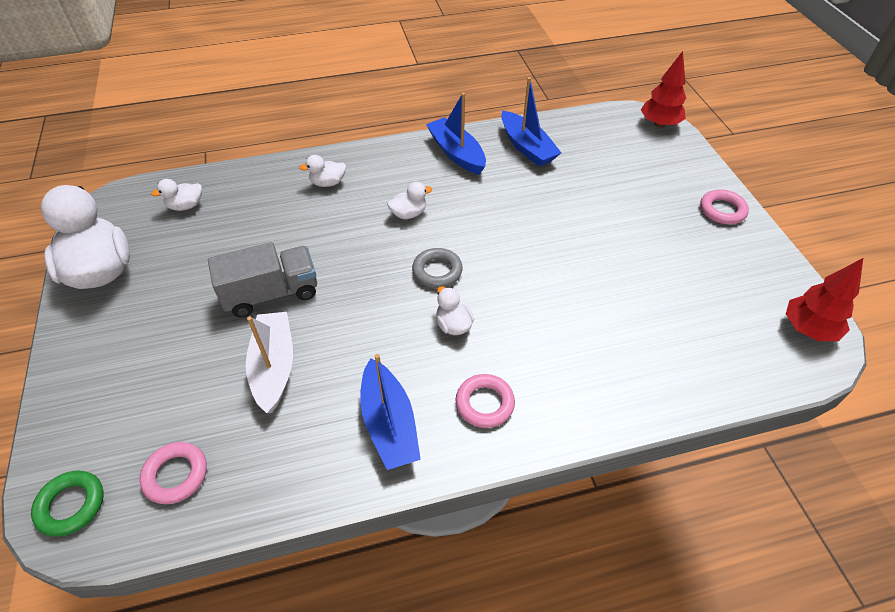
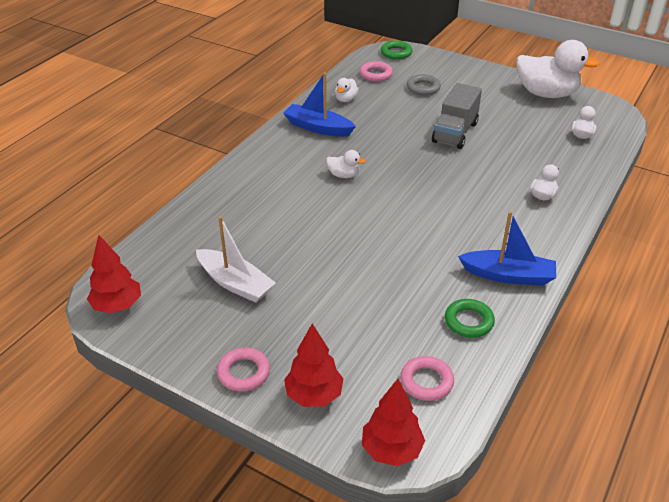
camera: 135 degrees right, 10 degrees down
(274, 367) = (400, 114): white boat -> white boat (235, 283)
(409, 214) = (462, 211): white duck -> white duck (346, 99)
(437, 271) = (392, 193): grey ring -> grey ring (423, 88)
(484, 403) = (284, 157): pink ring -> pink ring (426, 381)
(527, 147) = (469, 321): blue boat -> green ring
(681, 171) = (314, 395): none -> red tree

